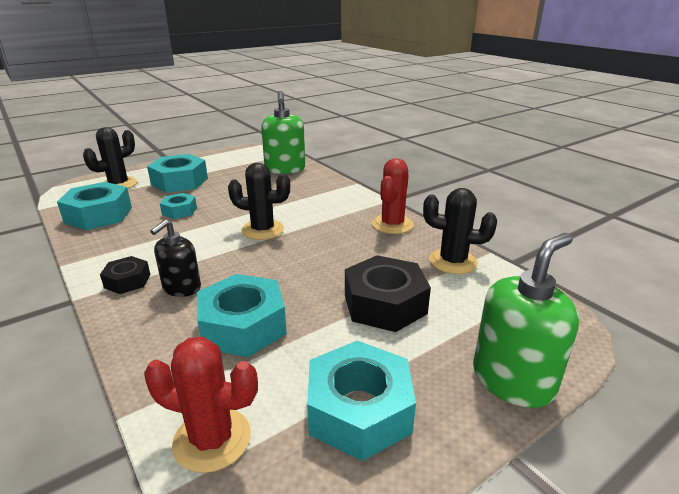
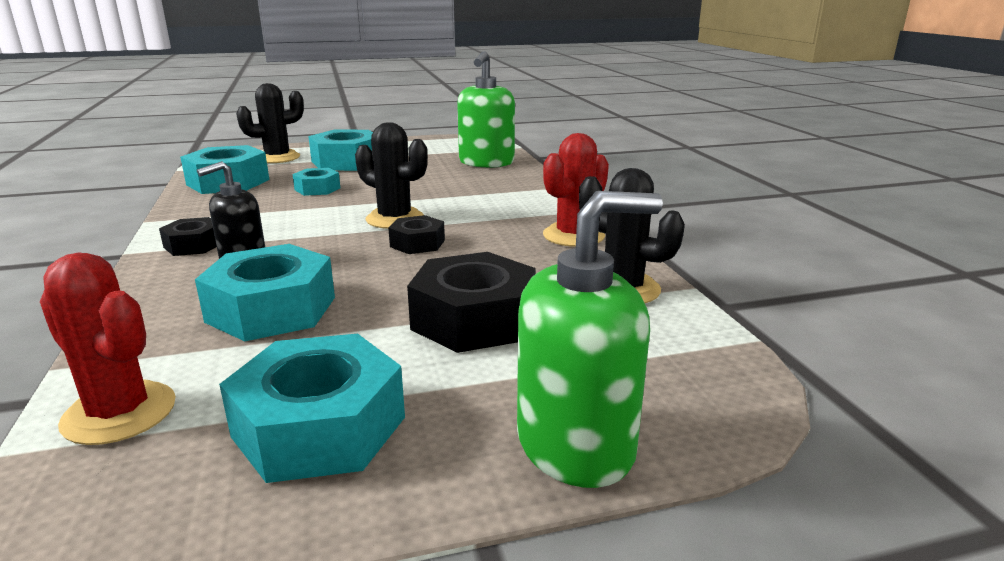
camera: 20 degrees right, 5 degrees down
(296, 249) = (417, 243): none -> black nut

